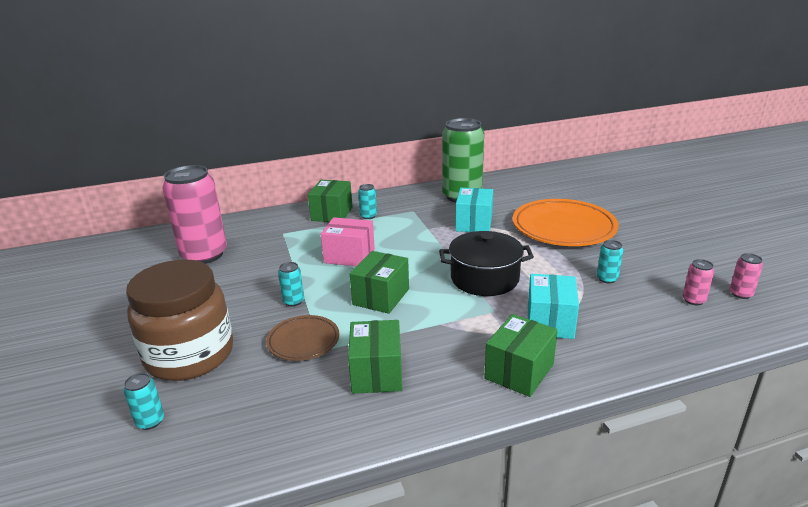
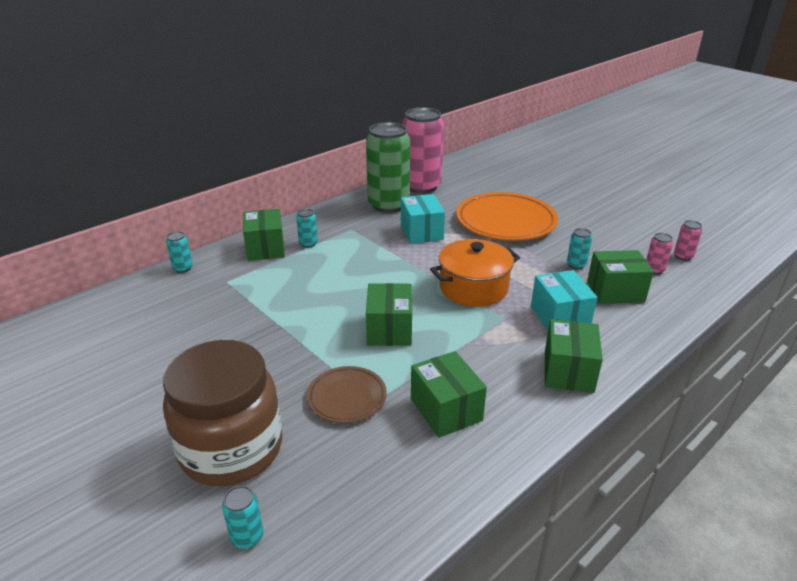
camera: 25 degrees left, 5 degrees up
(204, 255) = (150, 327): pink can -> pink can (421, 186)
(293, 301) = (301, 357): turquoise can -> turquoise can (183, 268)
(349, 256) = (322, 292): pink box -> none
(484, 278) = (473, 288): black pot -> orange pot
(630, 311) = (615, 291): none -> green box

